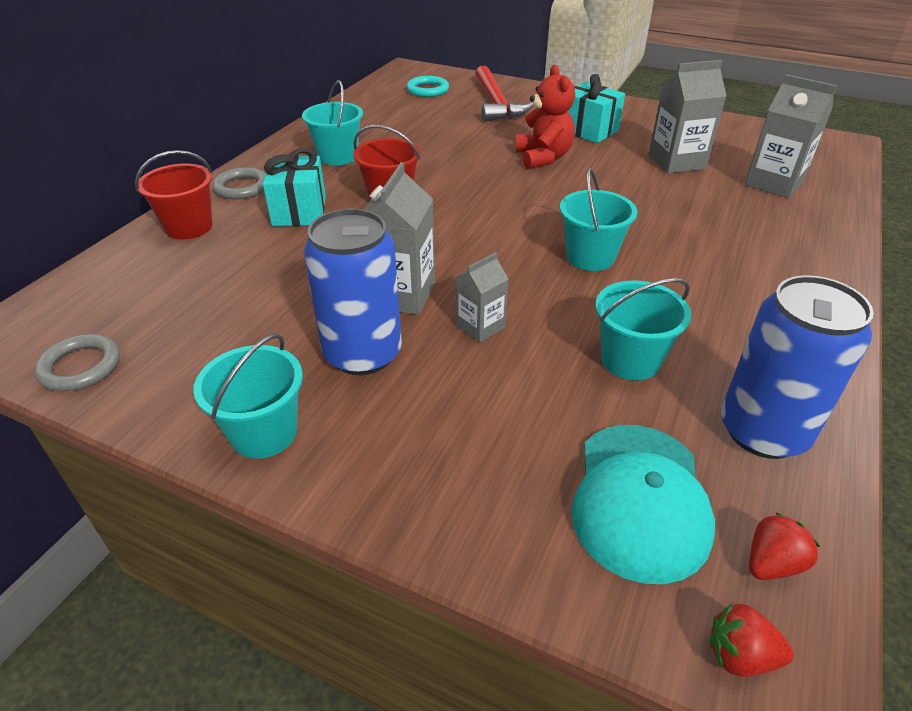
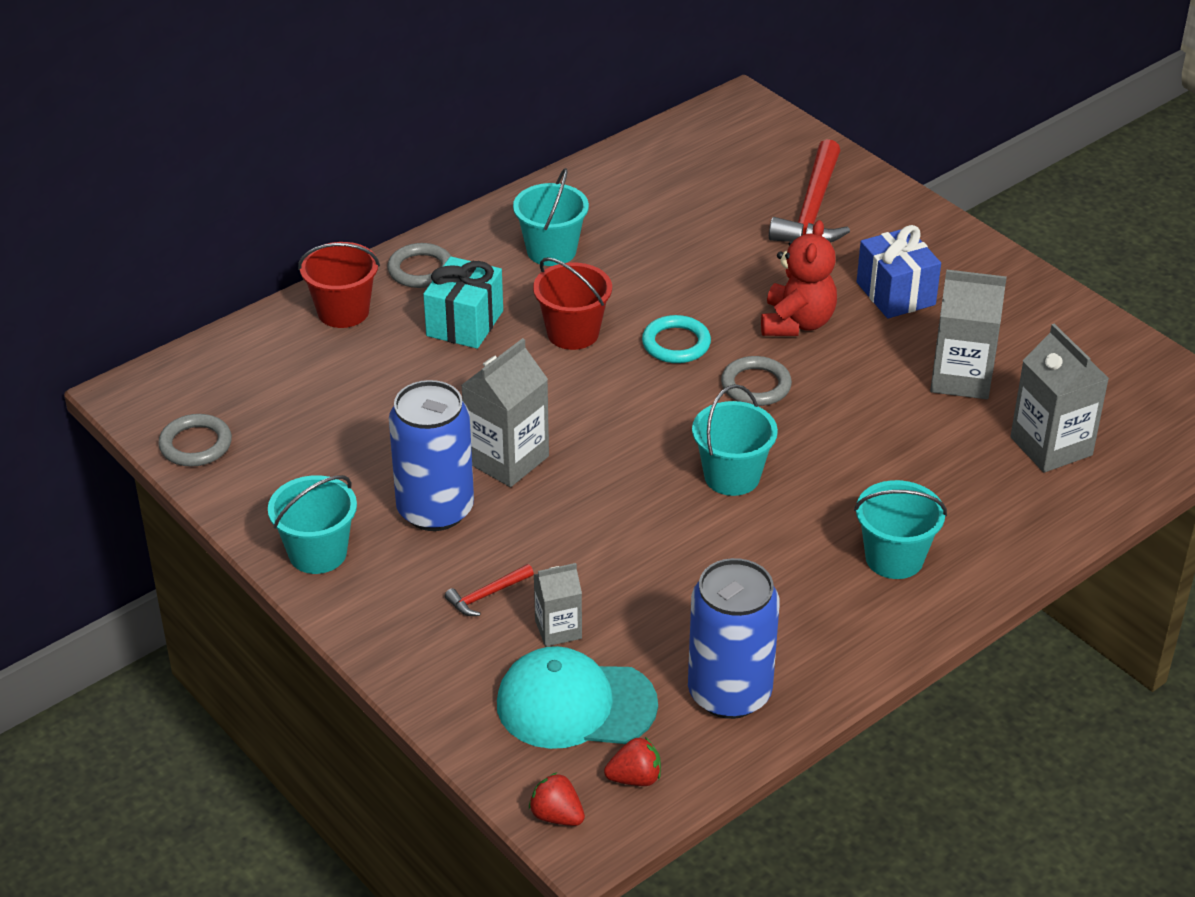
camera: 25 degrees right, 0 degrees up
(427, 90) = (739, 157): turquoise ring -> turquoise ring (676, 344)
(466, 417) = (486, 595): none -> red hammer
(480, 327) = (559, 518): grey carton -> grey carton (558, 629)
(551, 197) = (756, 385): none -> grey ring
(588, 130) = (895, 294): turquoise gift -> blue gift
(630, 360) = (672, 595): turquoise bucket -> turquoise bucket (894, 558)
(640, 500) = (575, 704): turquoise cap -> turquoise cap turned 60 degrees clockwise

